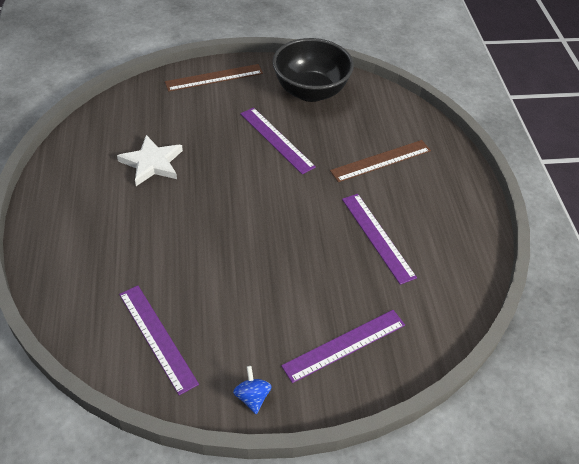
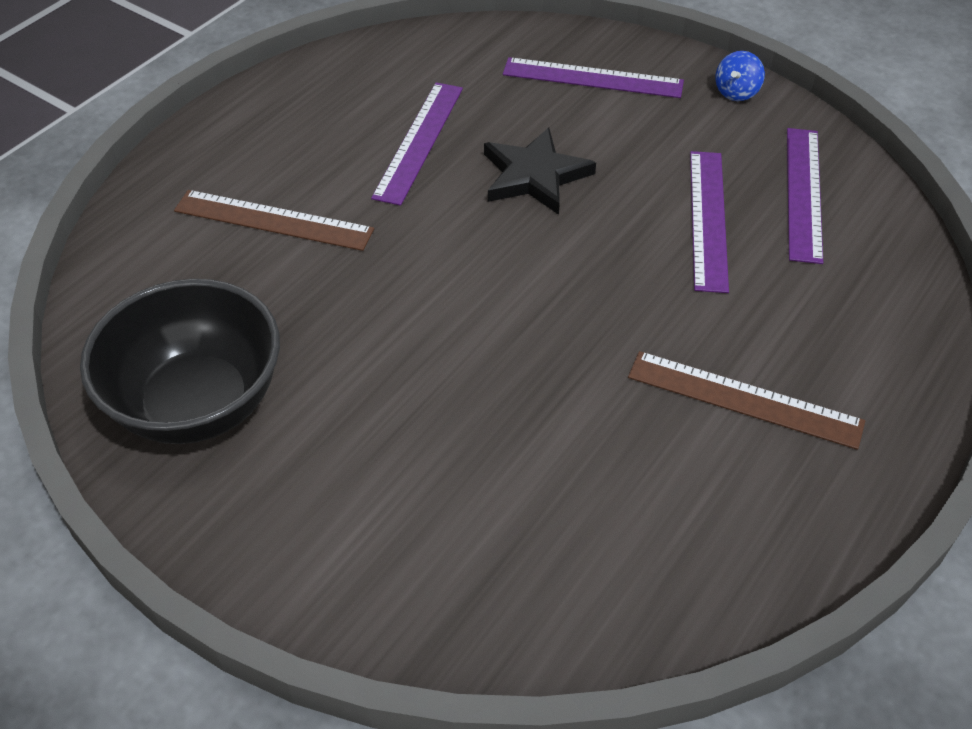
camera: 135 degrees left, 0 degrees up
(152, 163) = (625, 438): white star -> none
(214, 77) = (324, 568): brown ruler -> brown ruler (744, 399)
(276, 140) = (376, 348): purple ruler -> purple ruler (708, 219)
(303, 254) = (535, 176): none -> black star

